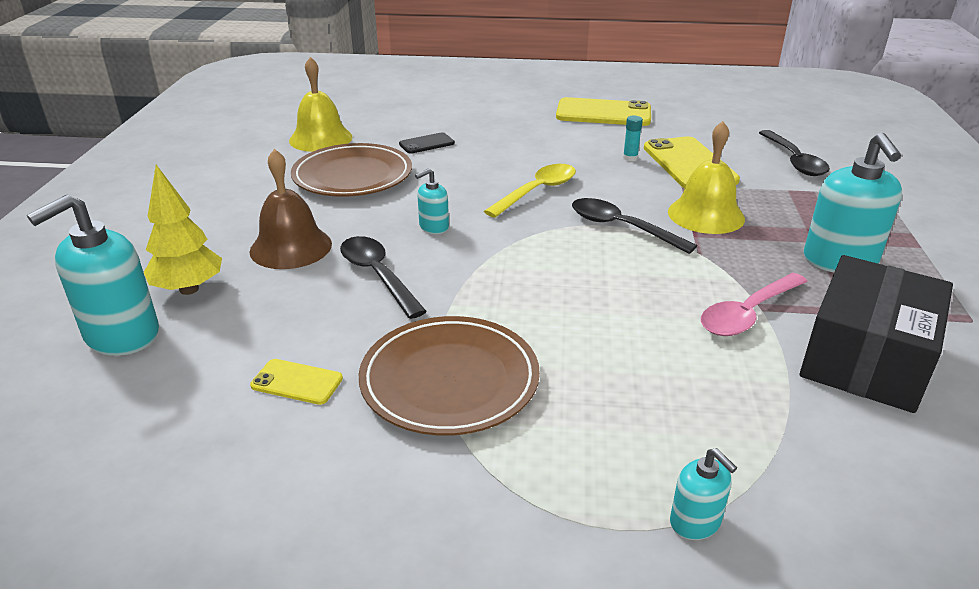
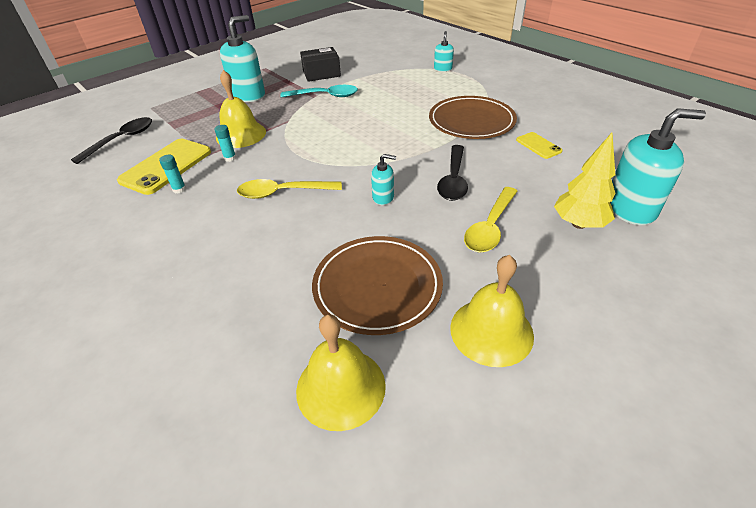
camera: 135 degrees left, 10 degrees up
(239, 188) = (491, 331): none -> yellow bell
(291, 247) = (490, 227): brown bell -> yellow spoon
(426, 144) = (263, 299): black phone -> none
(603, 113) = (77, 249): yellow phone -> none
(621, 227) = (291, 147): black spoon -> none
(654, 192) = (230, 158): none -> turquoise glue stick
(748, 314) = (325, 96): pink spoon -> turquoise spoon
(865, 358) = (321, 73): black box -> black box, size x0.64

